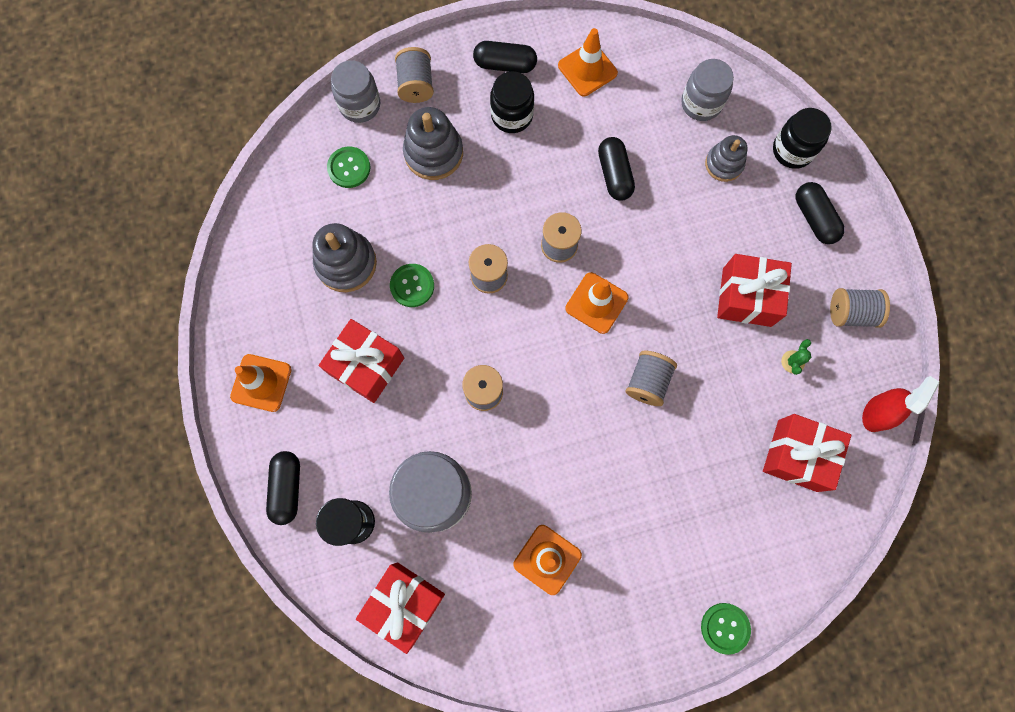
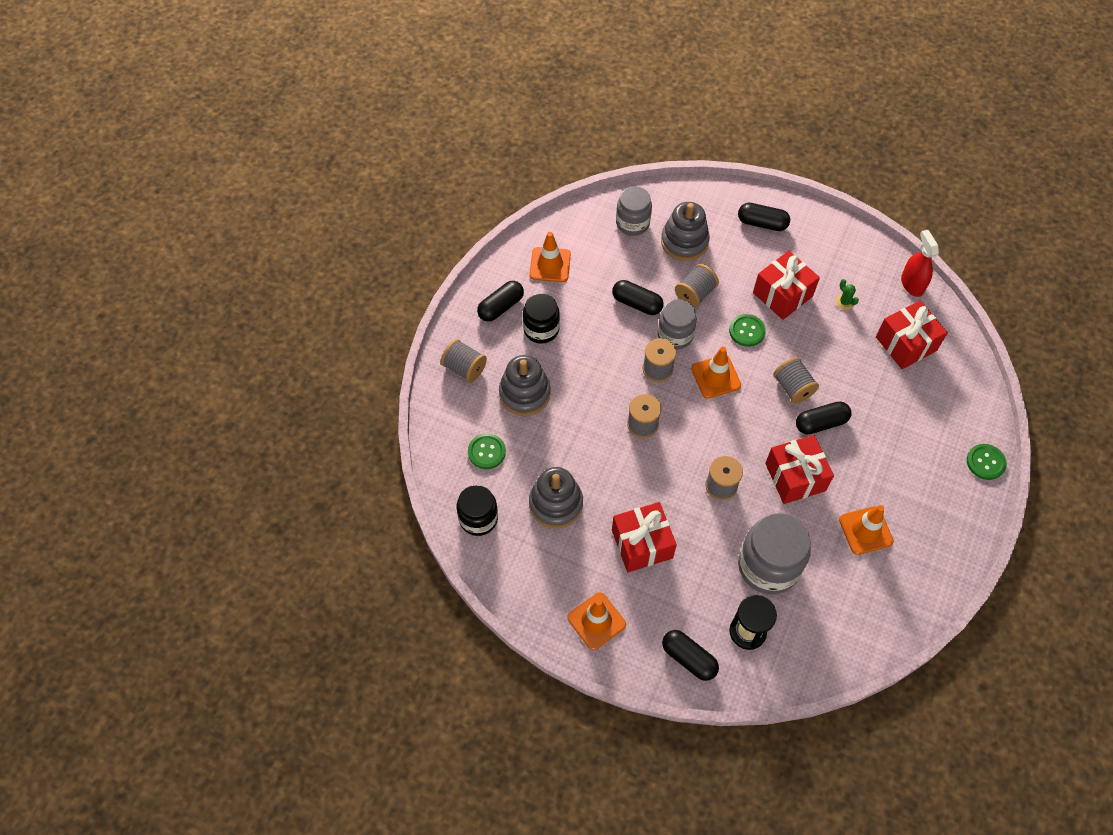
camera: 50 degrees left, 15 degrees down
(360, 105) = (446, 412): grey jar -> grey jar (675, 335)
(404, 603) = (830, 640): red gift -> red gift (795, 477)
(412, 286) = (609, 475): green button -> green button (747, 331)
(630, 436) = (821, 423): none -> black capsule
(724, 164) = (684, 241): grey stacking toy -> grey stacking toy, size x1.54
(792, 150) = (708, 201): black jar -> black jar (478, 518)
(851, 313) = (838, 250): grey spool -> grey spool (695, 294)

